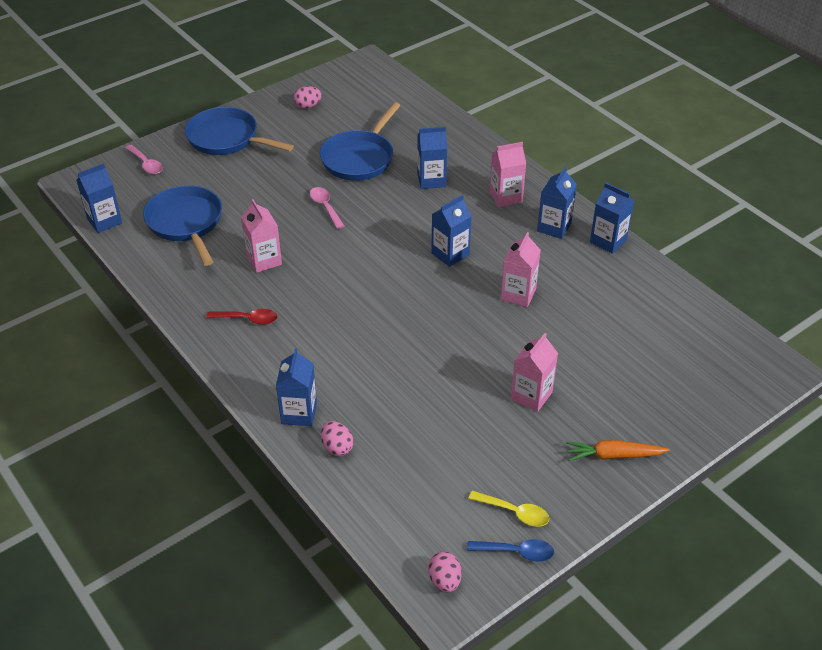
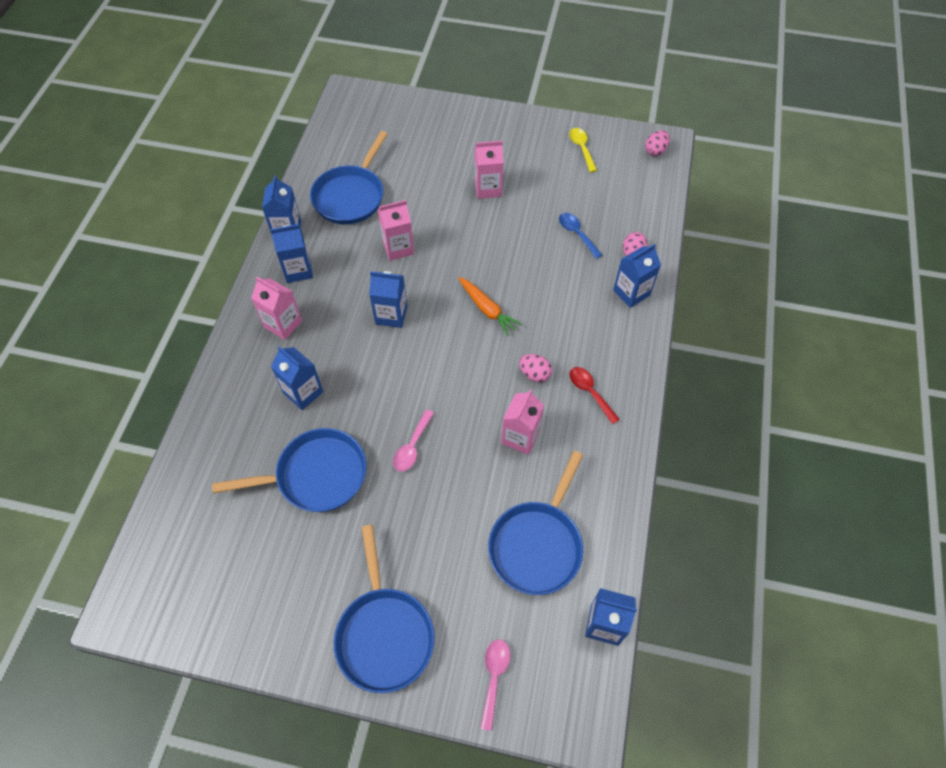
camera: 130 degrees left, 15 degrees up
(308, 106) = (260, 601): pink egg -> pink egg (534, 374)
(516, 552) = (605, 134): blue spoon -> blue spoon (577, 234)
(613, 455) = (495, 130): orange carrot -> orange carrot (487, 309)
(614, 297) = (351, 196): none -> blue pan

